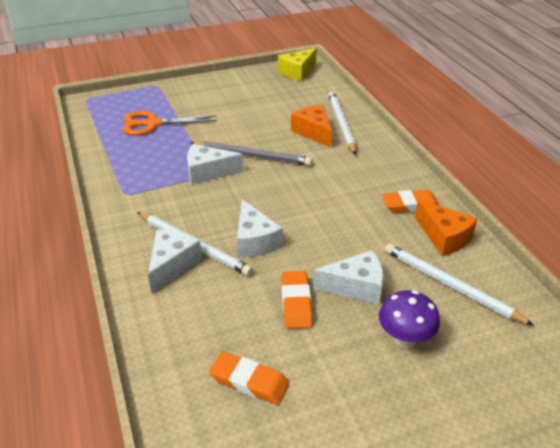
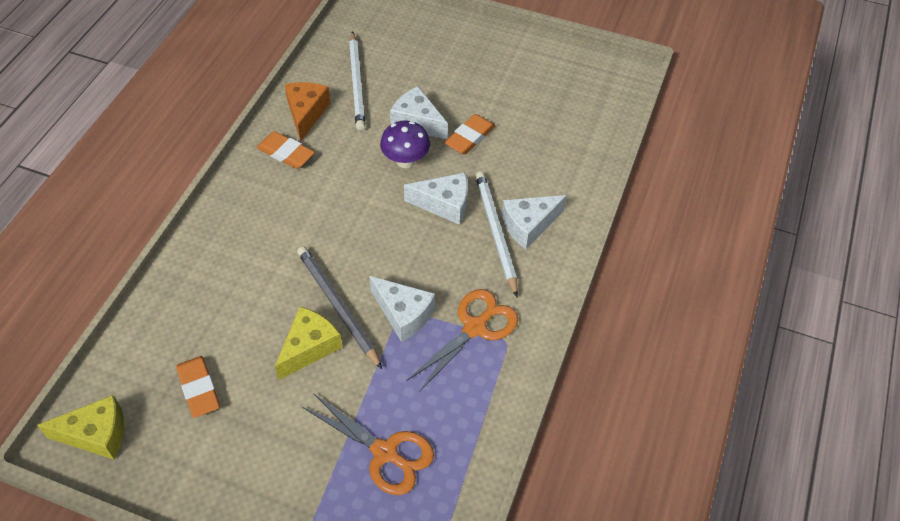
camera: 140 degrees left, 15 degrees up
(153, 189) = (475, 328): none -> orange scissors
(244, 135) = (309, 347): none -> yellow cheese
(249, 381) = (549, 112): orange eraser -> orange eraser (198, 389)
(254, 241) = (444, 204): white cheese -> white cheese turned 75 degrees clockwise
(313, 132) = (238, 297): orange cheese -> none
(341, 124) = (195, 289): white pencil -> none
(405, 339) = (431, 75): purple mushroom -> purple mushroom (405, 161)

